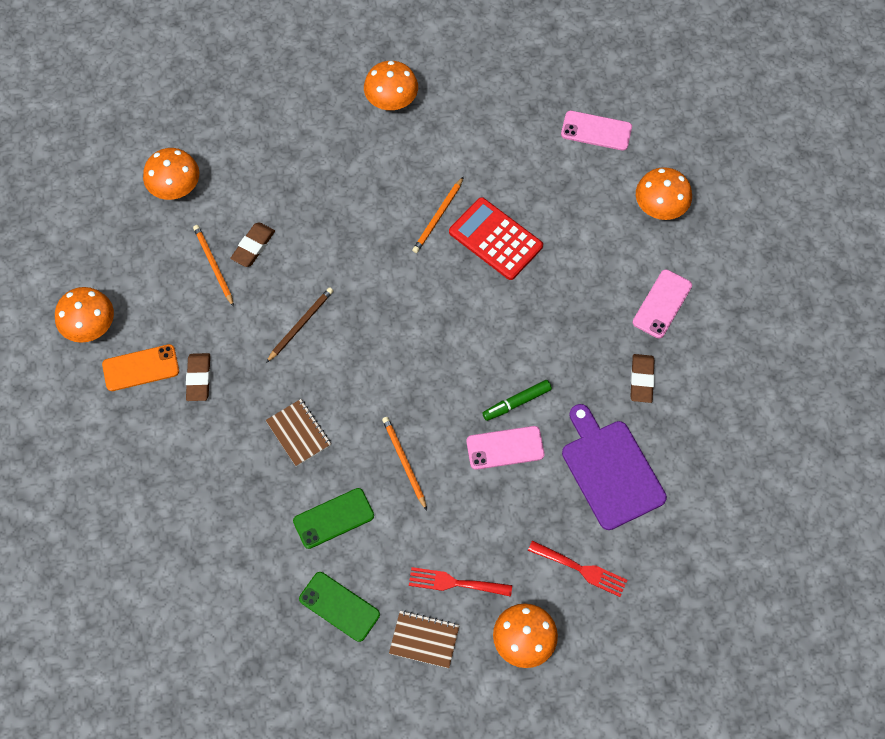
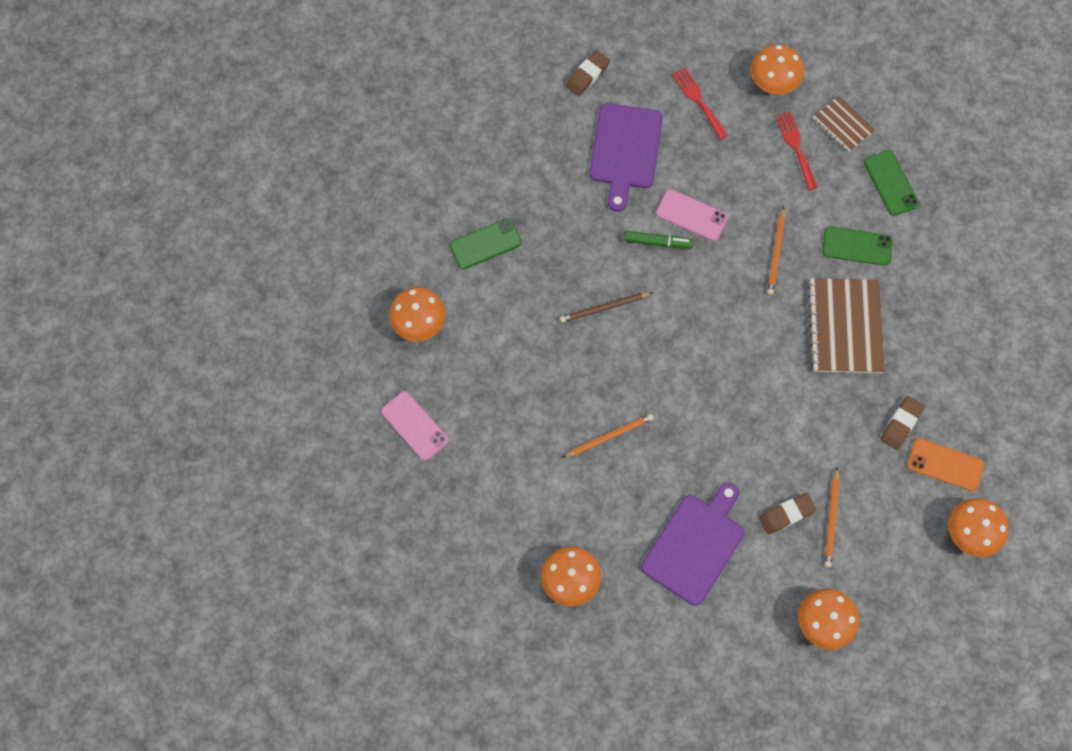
camera: 145 degrees left, 5 degrees up
(298, 433) = (845, 327): brown notebook -> brown notebook, size x1.80
(300, 325) = (789, 416): brown pencil -> brown pencil (604, 308)
(312, 180) = (695, 545): none -> purple cutting board
(455, 583) = (795, 147): red fork -> red fork turned 150 degrees counterclockwise
(495, 239) = (575, 384): red calculator -> none
(641, 380) = (549, 198): brown eraser -> brown eraser (587, 75)
(662, 304) = (485, 244): pink phone -> green phone

